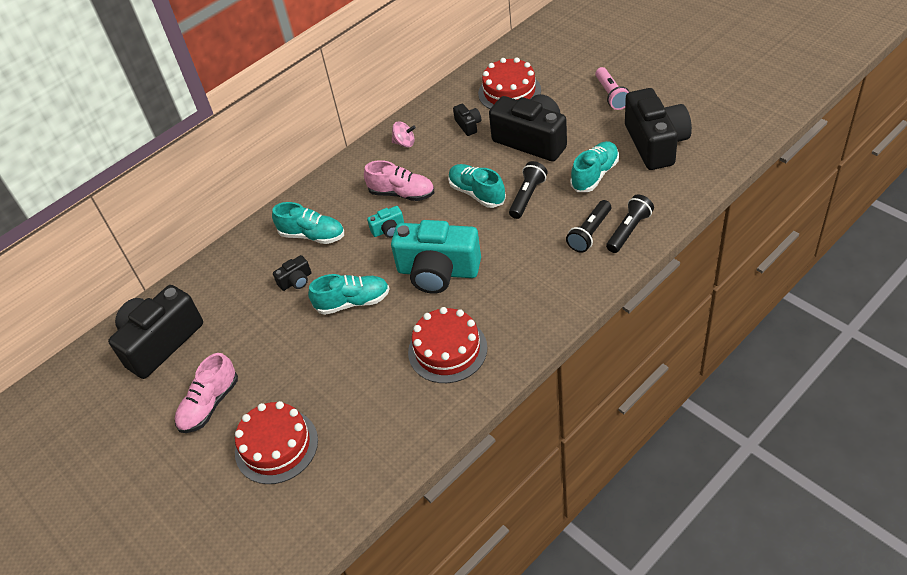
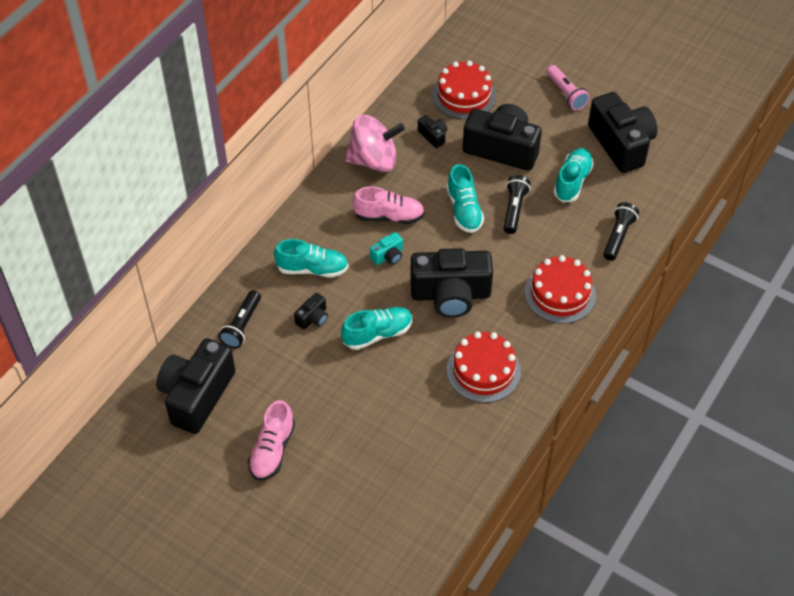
camera: 20 degrees left, 5 degrees up
(276, 446) = (352, 480): red cake -> red cake (560, 294)
(404, 143) = (374, 160): pink spinning top -> pink spinning top, size x2.17
(438, 271) = (450, 295): turquoise camera -> black camera
(477, 193) = (464, 210): turquoise shoe -> turquoise shoe turned 135 degrees counterclockwise
(590, 233) = (583, 242): black flashlight -> black flashlight (242, 325)

